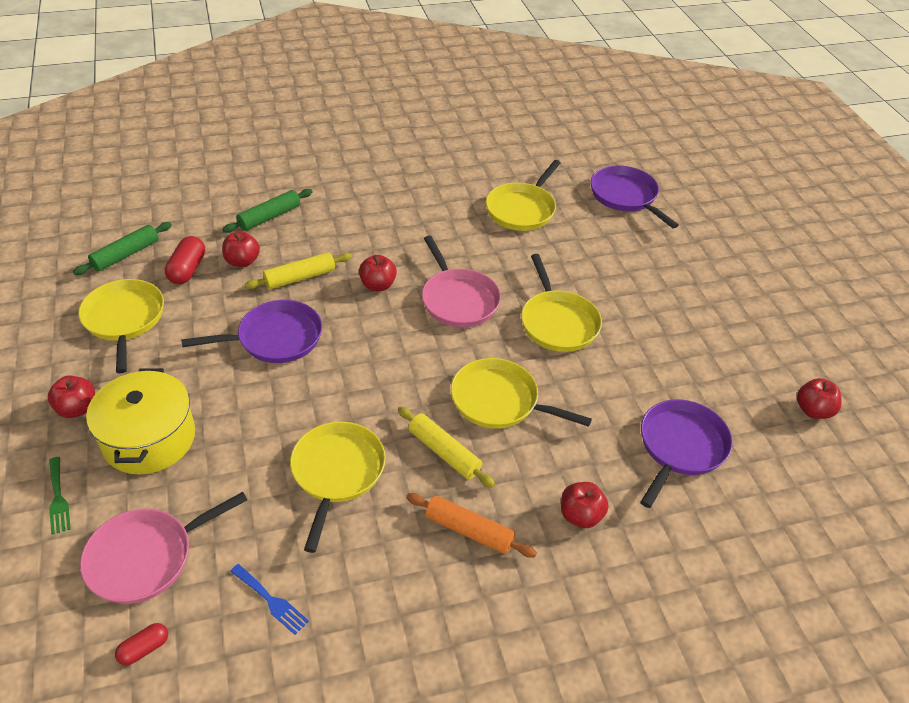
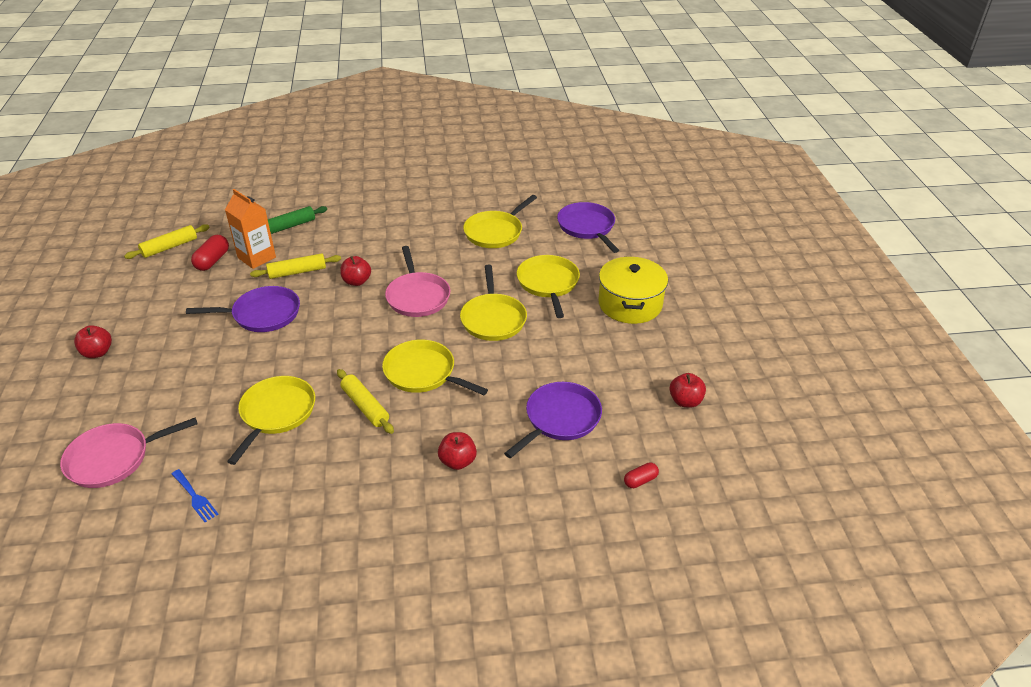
camera: 10 degrees right, 5 degrees down
(58, 498) = (63, 413): green fork -> none
(124, 319) = (153, 293): yellow pan -> yellow pan (548, 283)
(126, 254) = (169, 247): green rolling pin -> yellow rolling pin
(144, 649) = (91, 520): red capsule -> red capsule (640, 480)
(149, 438) = (143, 377): yellow pot -> yellow pot (630, 304)
(242, 261) = (256, 257): red apple -> orange carton
(469, 530) = (364, 464): orange rolling pin -> none

